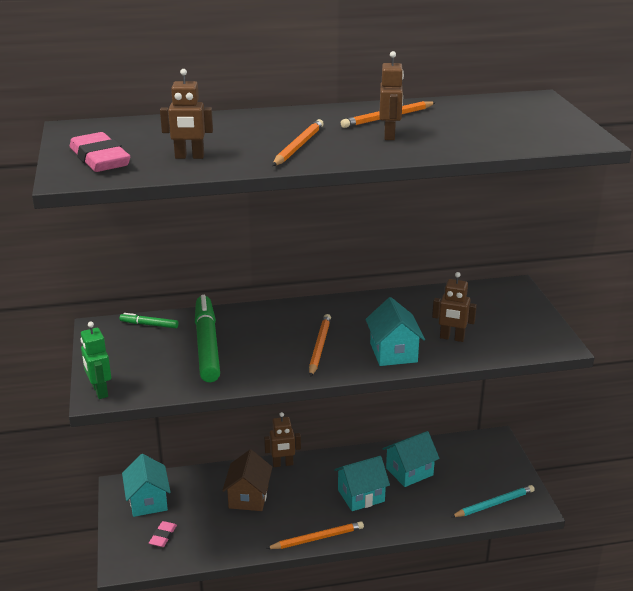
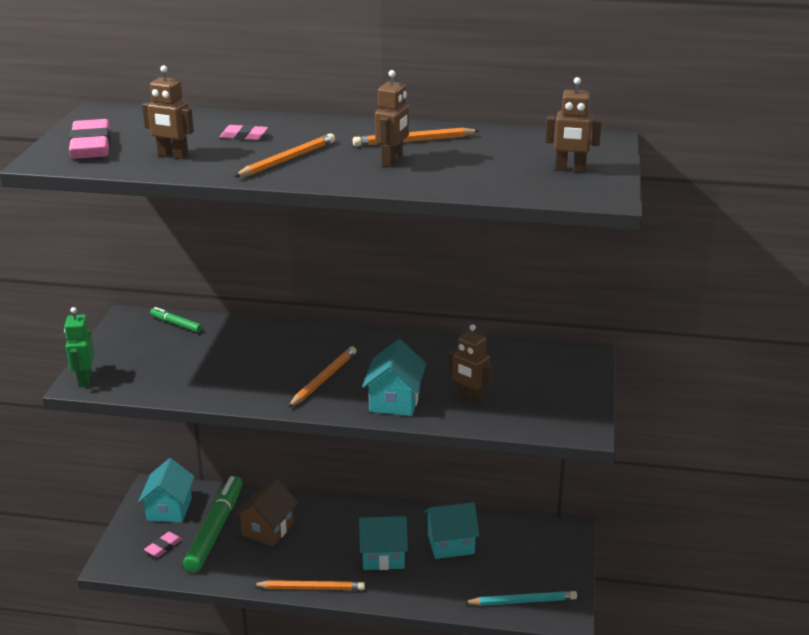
camera: 20 degrees right, 0 degrees up
(207, 345) = (215, 355): green marker -> green marker (215, 529)
(235, 132) = (244, 136): none -> pink eraser
(282, 464) = (322, 504): brown robot -> brown robot (570, 169)

